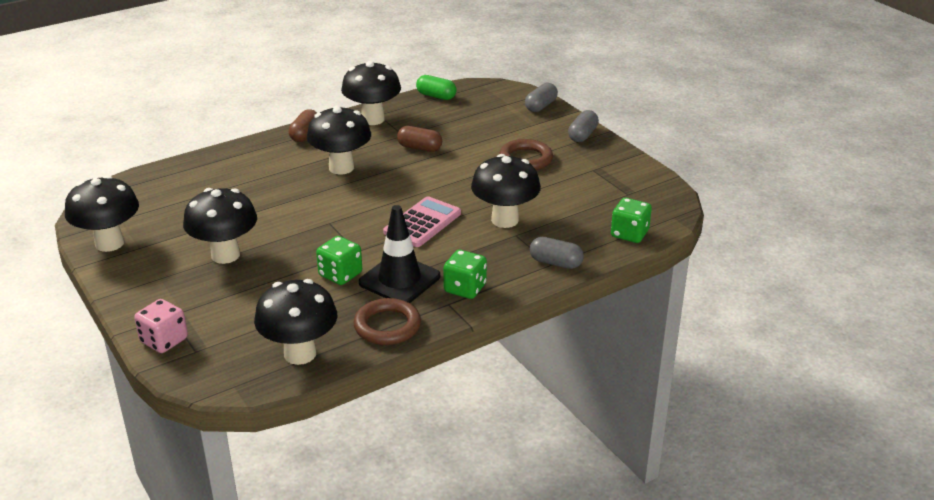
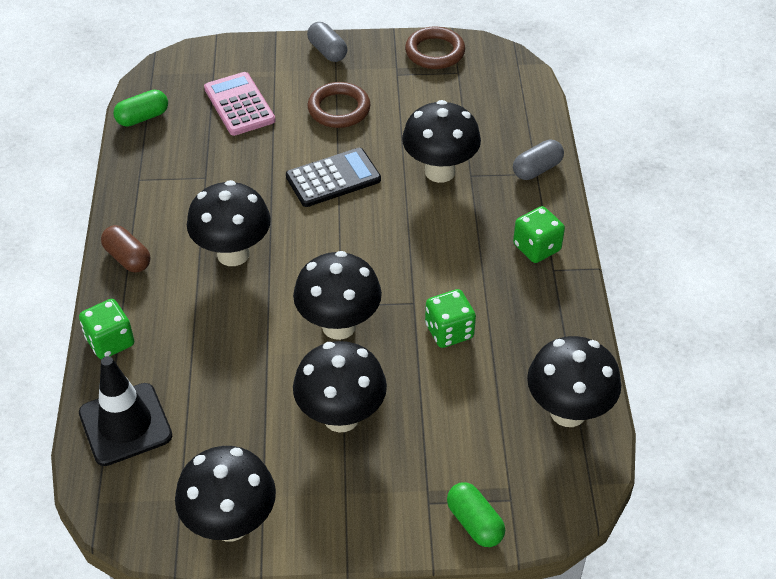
camera: 60 degrees left, 15 degrees up
(164, 340) = (474, 523): pink dice -> green capsule
(372, 119) = (146, 188): black mushroom -> black mushroom (339, 326)
(387, 326) = (562, 328): brown ring -> brown ring (435, 52)
(399, 280) = (490, 289): black traffic cone -> black traffic cone (125, 424)
(419, 148) = (246, 176): brown capsule -> none
(422, 223) = (399, 232): pink calculator -> pink calculator (239, 104)
(451, 180) = (333, 178): none -> black calculator
(540, 106) = (242, 52): grey capsule -> none
(629, 234) = (524, 102): green dice -> green dice (110, 342)

